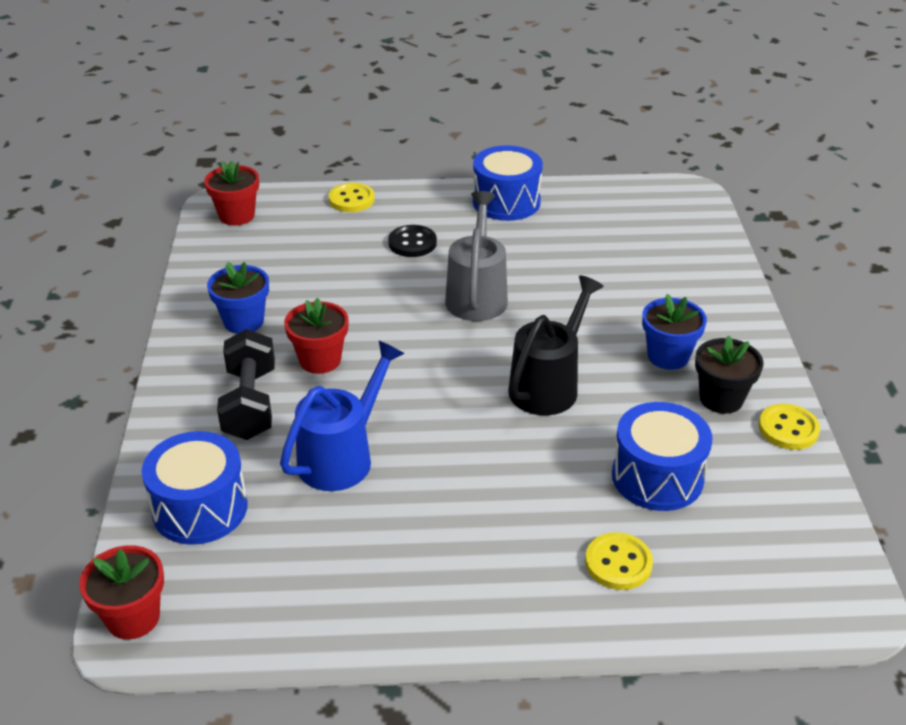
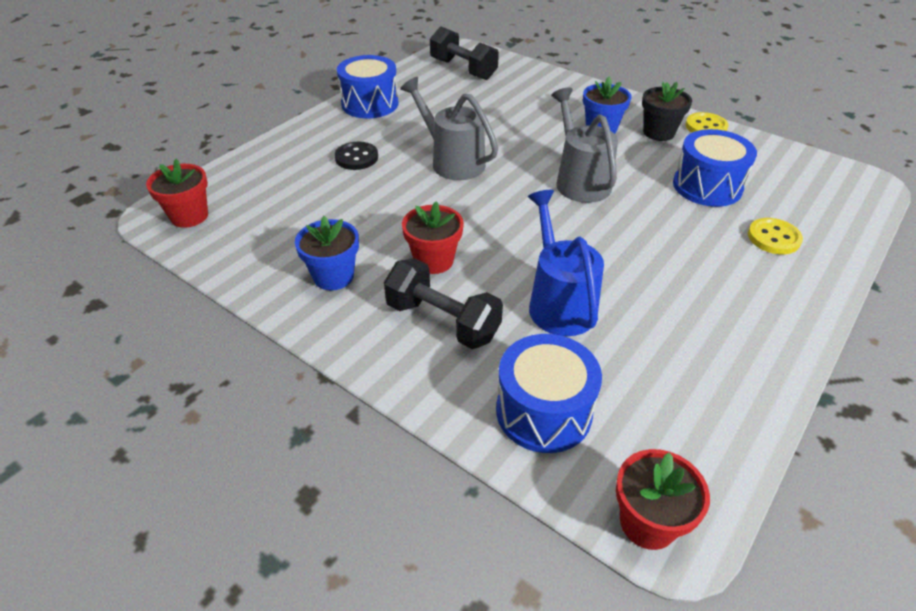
camera: 50 degrees left, 5 degrees up
(351, 199) = (263, 157): yellow button -> none
(549, 384) = (579, 180): black watering can -> grey watering can
(651, 216) = (463, 69): none -> black dumbbell

